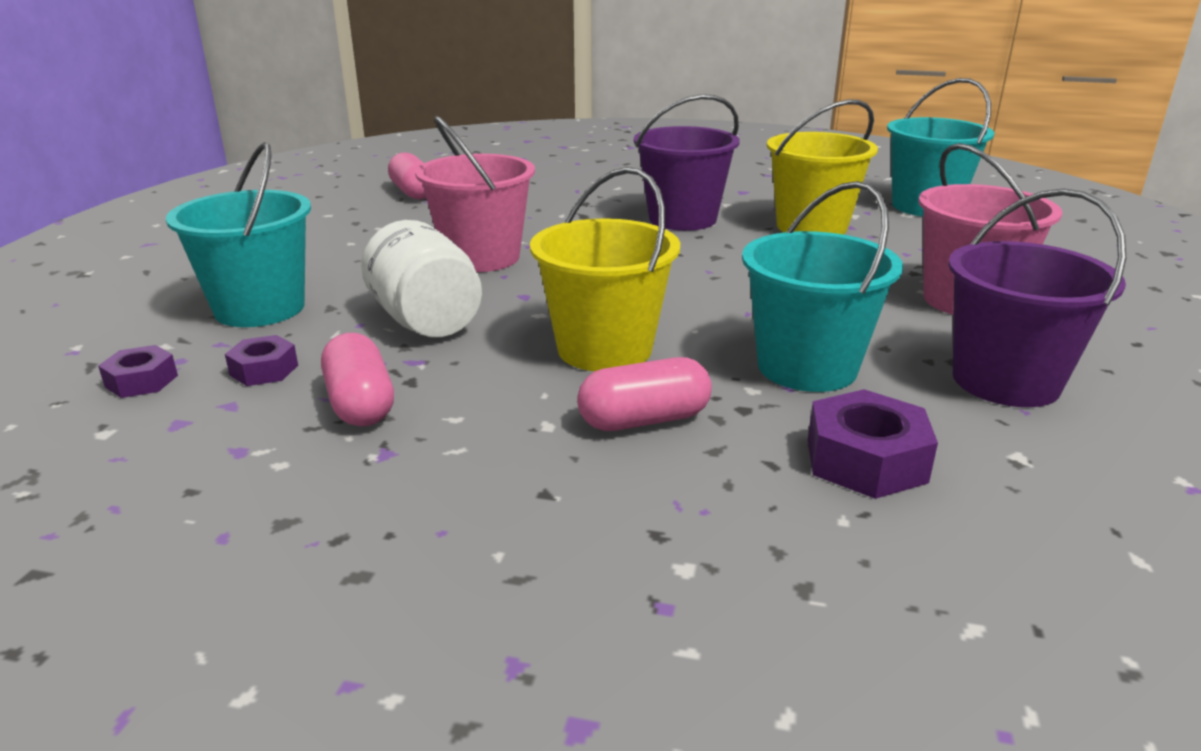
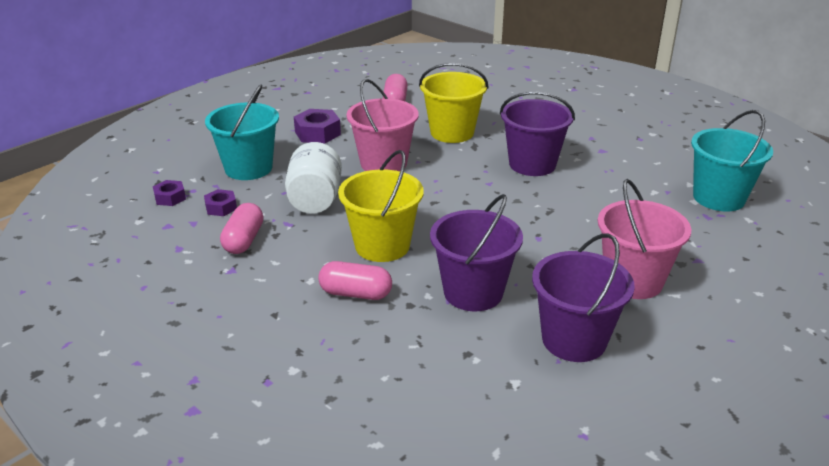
camera: 30 degrees right, 5 degrees up
(807, 367) = (473, 292): turquoise bucket -> purple bucket
(811, 227) = (609, 194): yellow bucket -> yellow bucket (452, 133)
(865, 460) = (433, 354): purple nut -> purple nut (317, 133)

